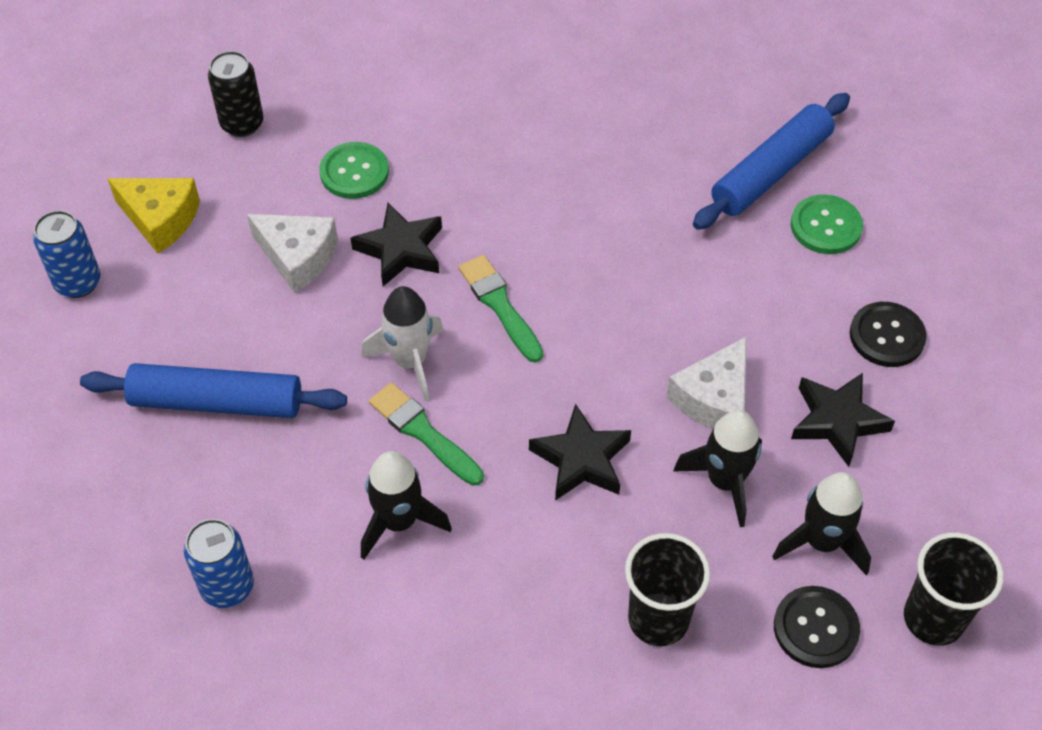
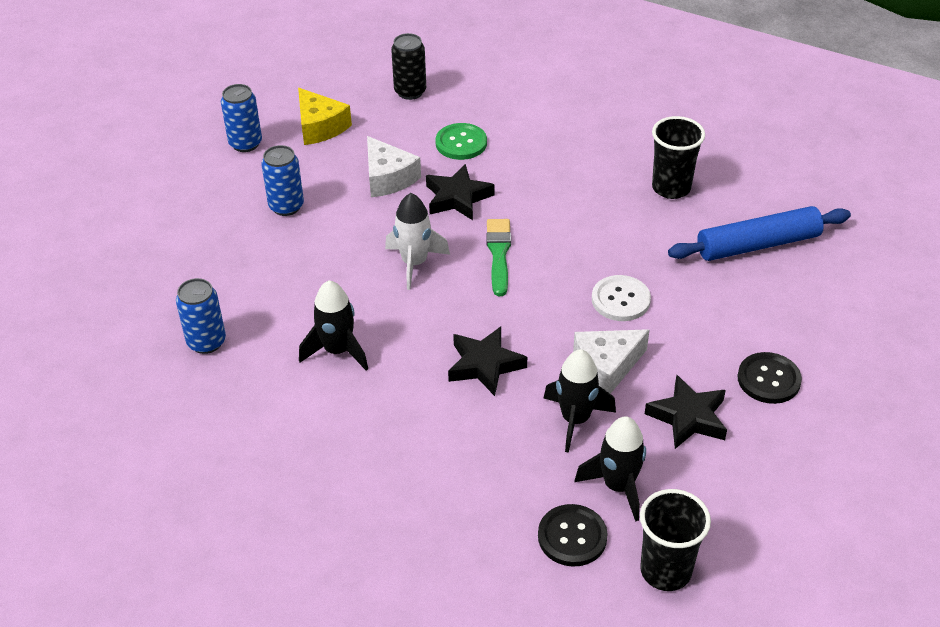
camera: 30 degrees right, 10 degrees down
(196, 351) = (286, 206): none -> blue can
(217, 402) = (277, 239): blue rolling pin -> none
(423, 432) = (392, 307): green brush -> none
(658, 619) = (464, 481): black cup -> black cup (671, 188)
(673, 306) = (620, 300): none -> white button
(826, 226) = (774, 293): green button -> none

